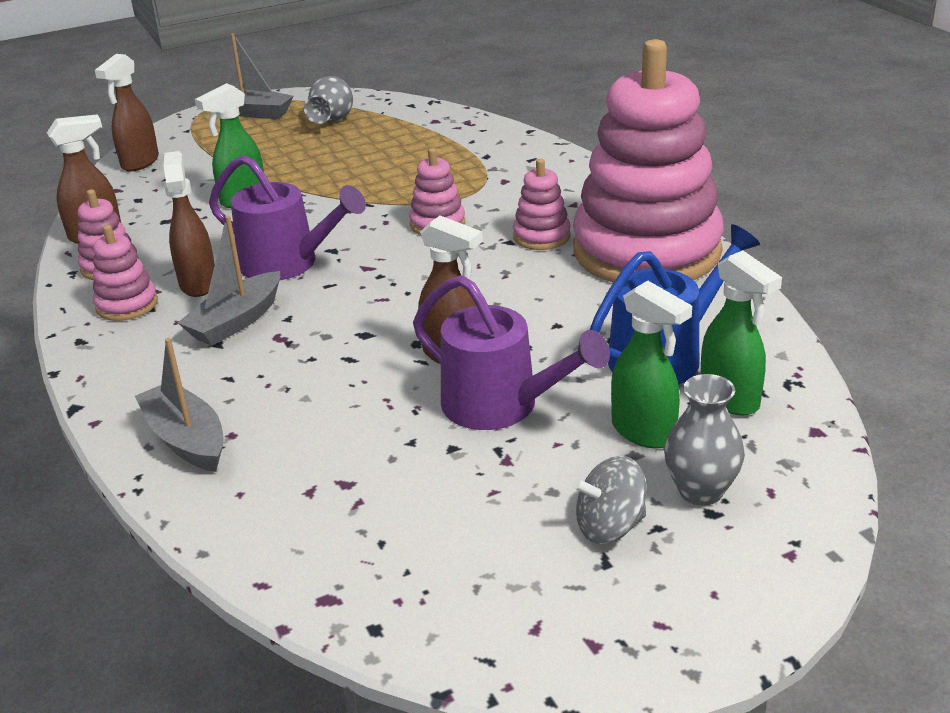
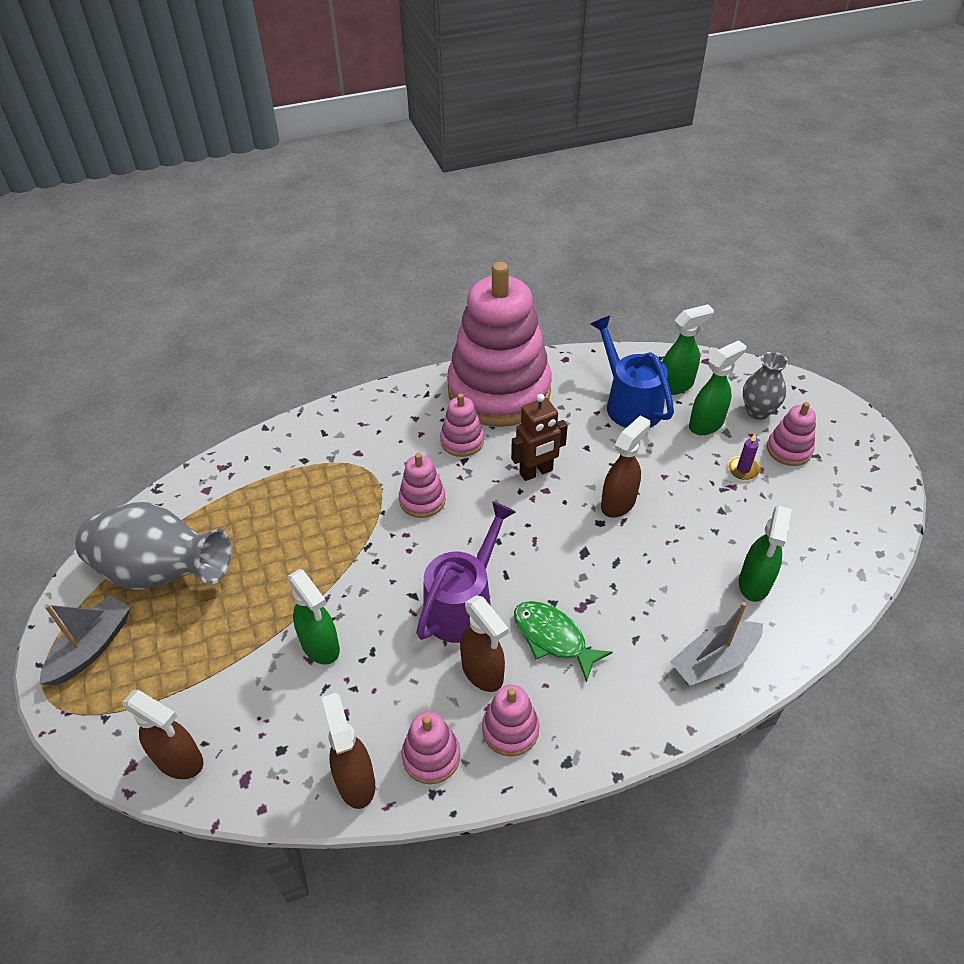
camera: 85 degrees left, 15 degrees up
(198, 283) = (483, 672): brown spray bottle -> brown spray bottle turned 120 degrees counterclockwise
(236, 321) = (553, 638): grey boat -> green fish
(310, 477) = (754, 584): none -> green spray bottle
(331, 121) = (161, 572): grey vase -> grey vase, size x1.79
(498, 290) = (536, 472): none -> brown robot
(501, 406) = (678, 483): purple watering can -> none
(547, 471) = (743, 469): none -> purple candle
(610, 526) = (789, 450): grey spinning top -> pink stacking toy

